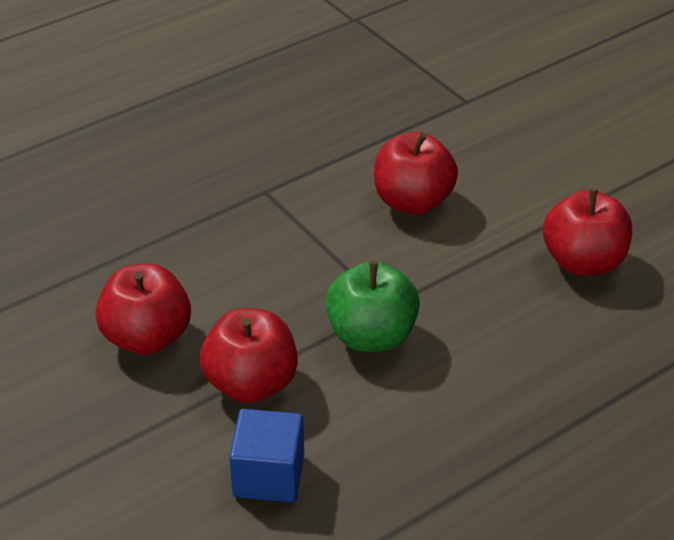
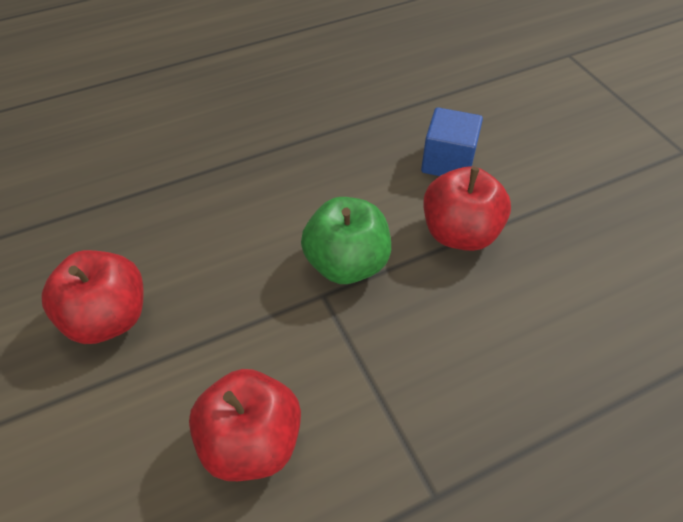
camera: 170 degrees left, 10 degrees up
(147, 337) = (559, 292): red apple -> none

